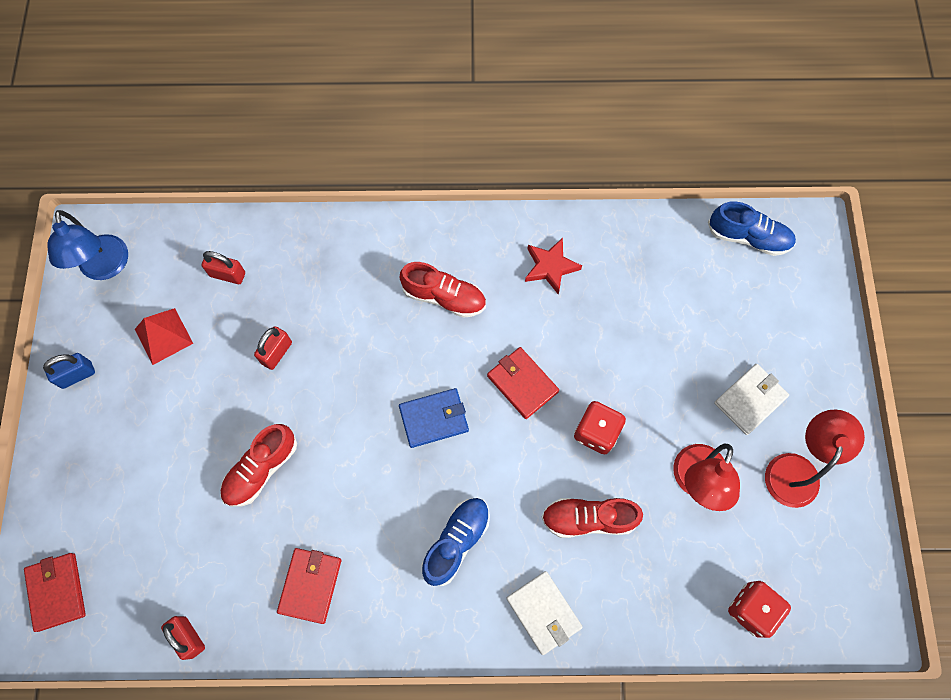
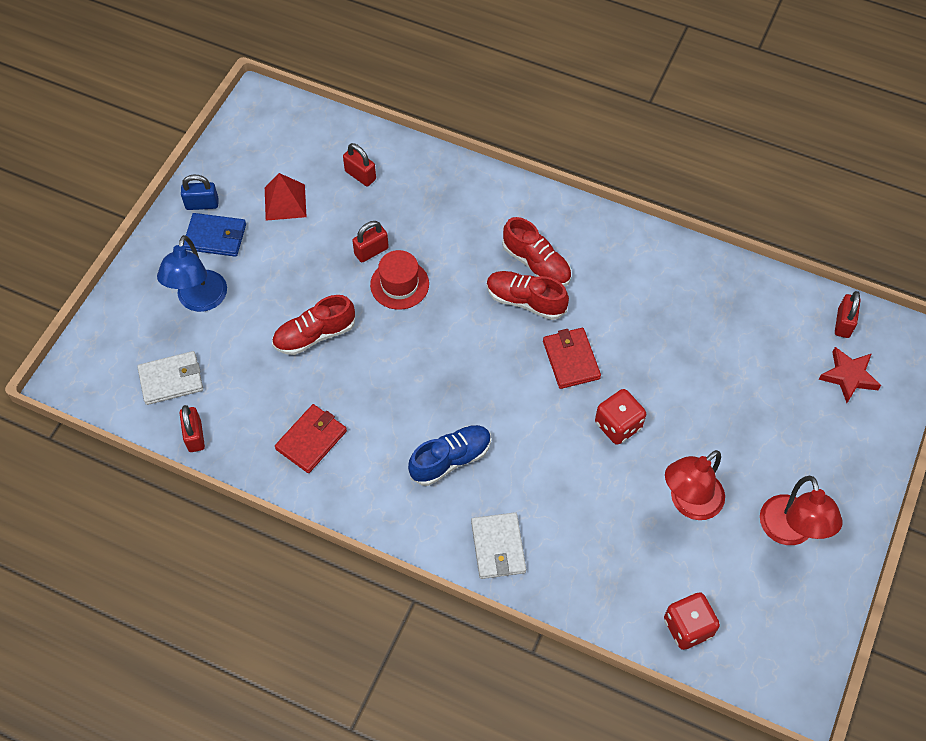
camera: 25 degrees right, 10 degrees down
(57, 591) = (109, 358): red wallet -> none
(105, 267) = (264, 132): blue lamp -> blue lamp (200, 300)
(321, 376) = (399, 284): none -> red hat
(434, 419) = (479, 356): blue wallet -> blue wallet (215, 237)
(550, 267) = (644, 276): red star -> red star (848, 376)
(588, 519) = (575, 491): red shoe -> red shoe (525, 301)
(748, 237) = (843, 323): blue shoe -> red padlock
(750, 400) = (775, 457): white wallet -> white wallet (171, 380)
(796, 469) = (789, 532): red lamp -> red lamp turned 120 degrees clockwise

